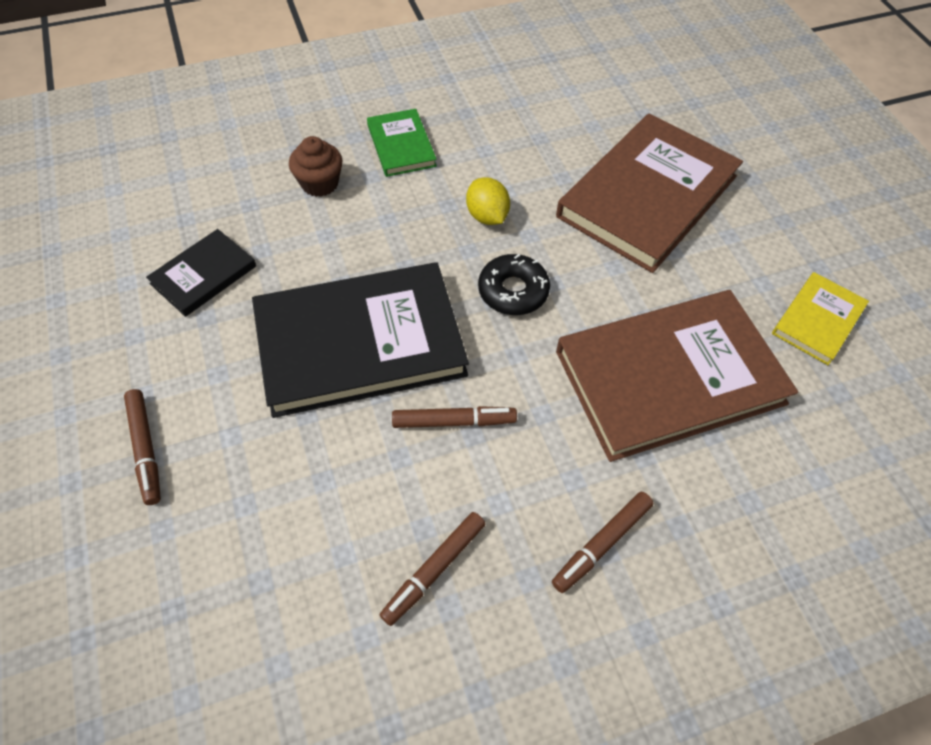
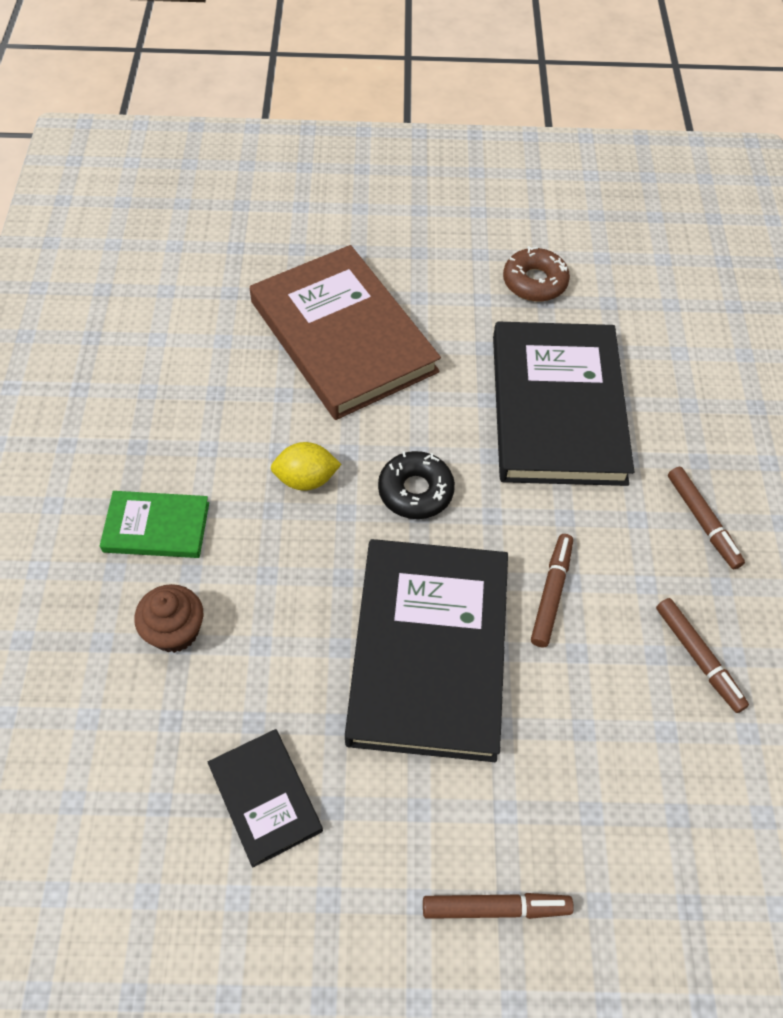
camera: 70 degrees left, 0 degrees up
(669, 377) = (557, 408): brown book -> black book
(817, 320) = (534, 282): yellow book -> brown donut

